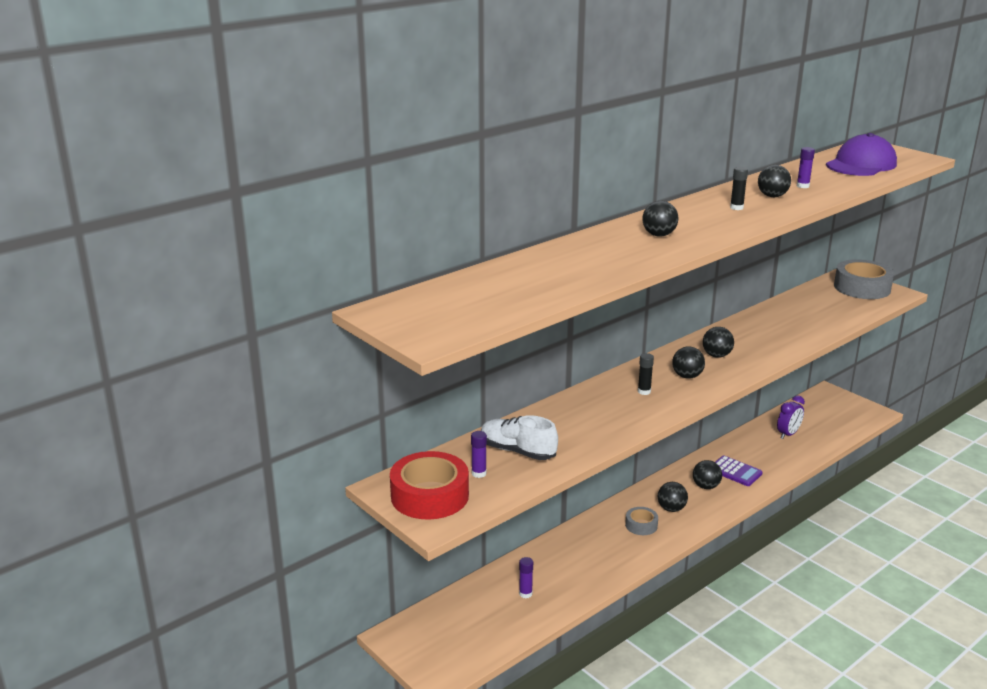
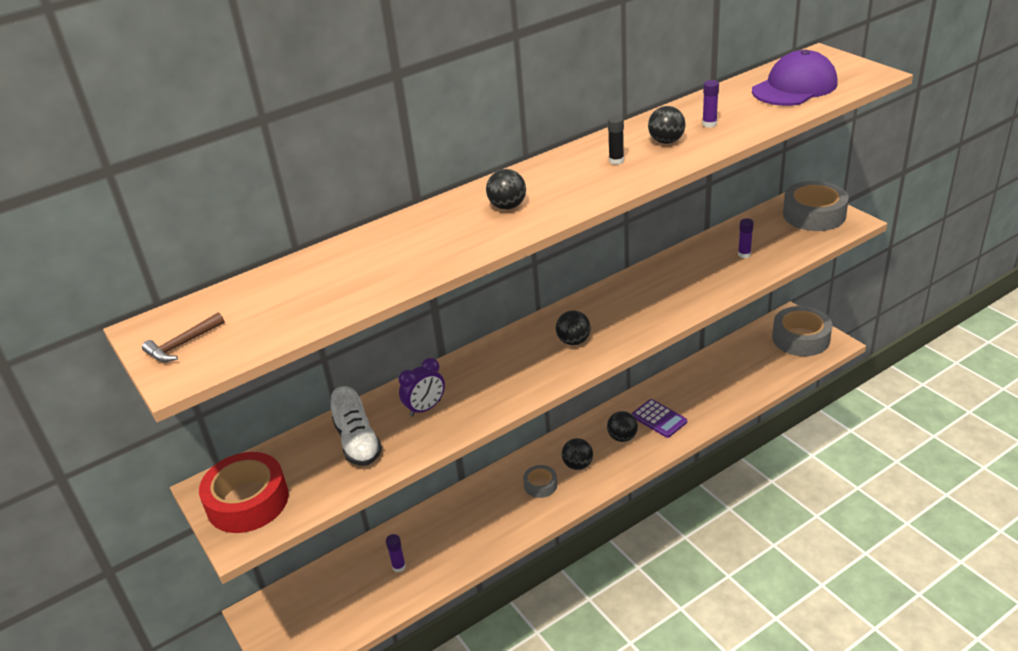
camera: 10 degrees right, 10 degrees up
(418, 321) = (182, 344): none -> brown hammer
(479, 473) = (307, 472): purple glue stick -> purple glue stick (744, 254)
(517, 451) = (358, 443): white shoe -> white shoe turned 150 degrees counterclockwise
(644, 391) = (520, 362): black glue stick -> none
(716, 355) = (616, 312): black ball -> none
(788, 434) = (730, 371): purple clock -> purple clock (425, 408)
(843, 409) = (801, 338): none -> grey tape

